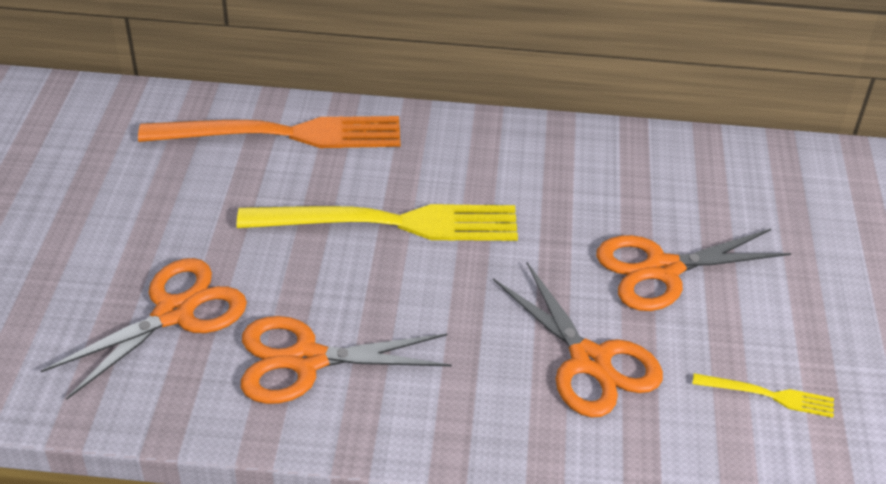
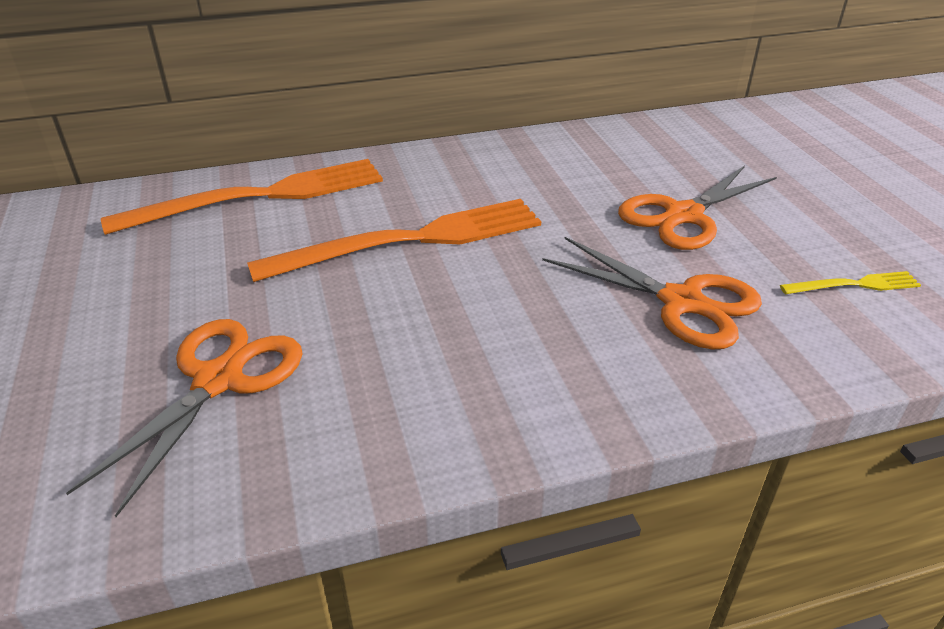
camera: 20 degrees left, 5 degrees down
(306, 360) = (398, 384): orange scissors -> none
(390, 223) = (411, 241): yellow fork -> orange fork

